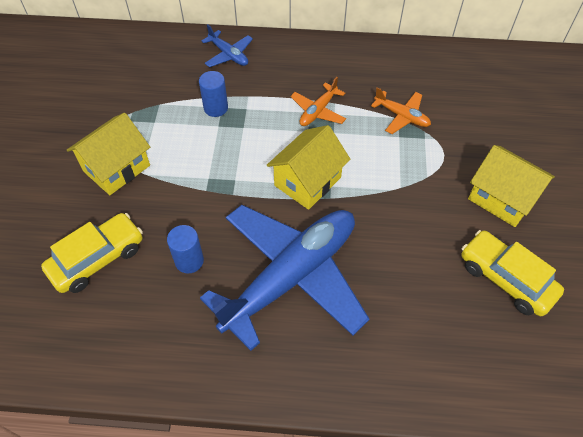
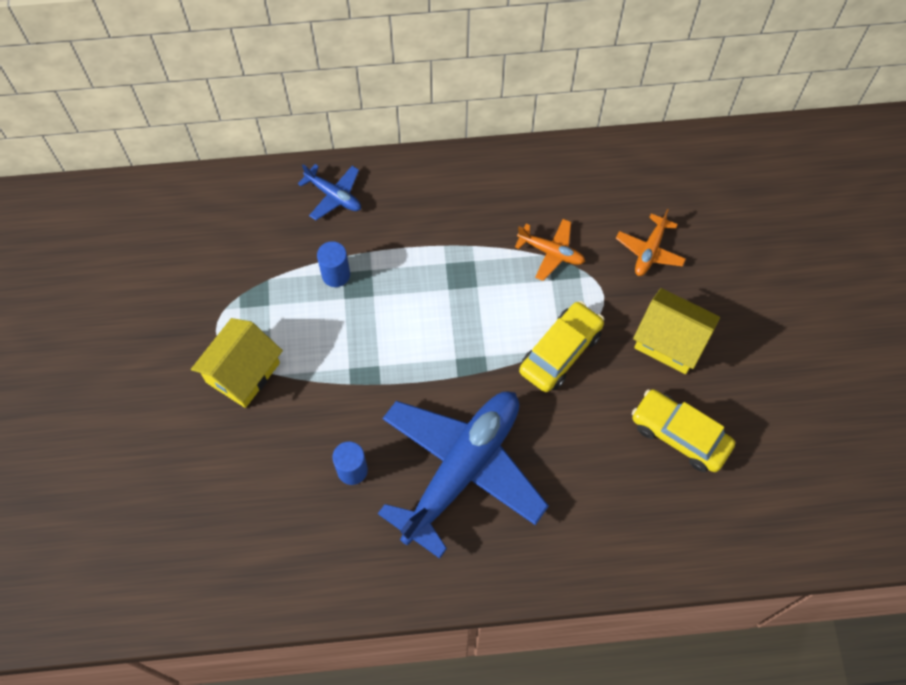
camera: 10 degrees left, 10 degrees up
(97, 259) = (254, 484): yellow car -> yellow car (560, 352)
(307, 181) = (459, 354): yellow house -> none
(318, 111) = (455, 260): orange plane -> orange plane (650, 250)

